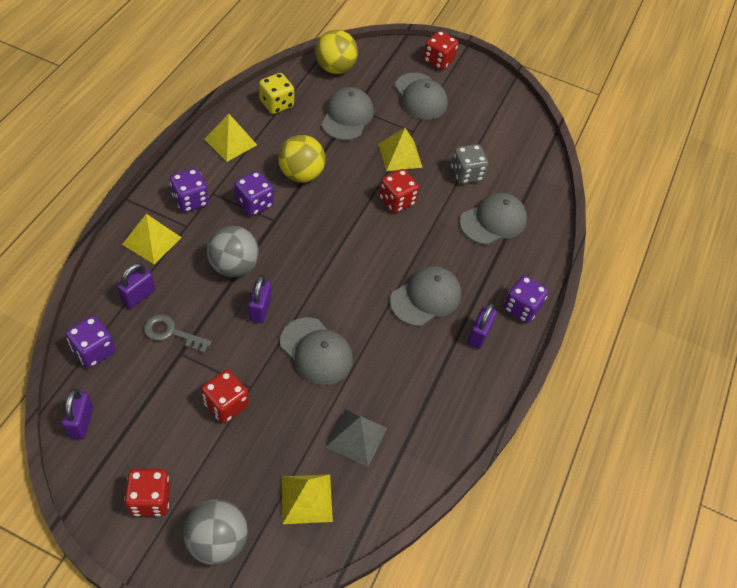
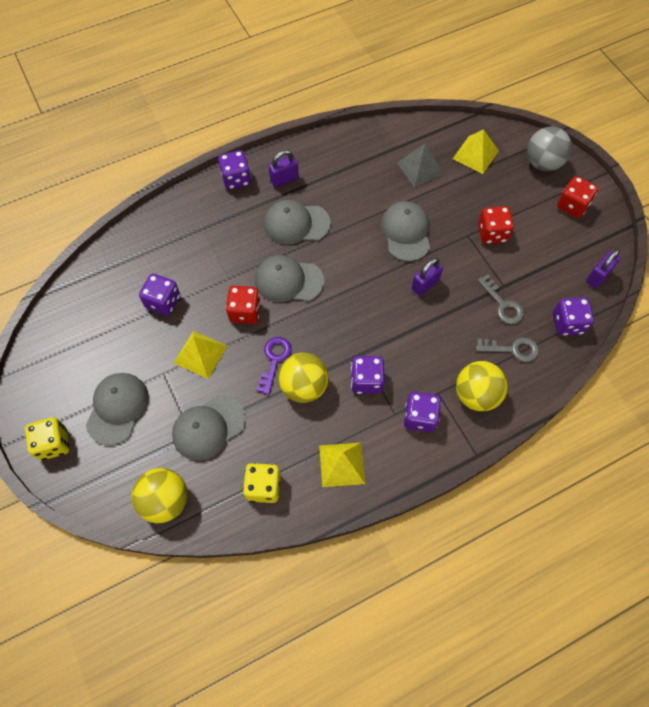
camera: 135 degrees left, 10 degrees up
(138, 296) = (512, 349): purple padlock -> grey key
(152, 241) = (476, 395): yellow pyramid -> yellow ball
(234, 266) = (422, 331): grey ball -> none
(340, 180) = (274, 360): none -> purple key
(438, 61) = (53, 444): red dice -> yellow dice
(466, 174) = (163, 302): grey dice -> purple dice
(493, 221) = (186, 249): grey cap -> grey cap (288, 280)

